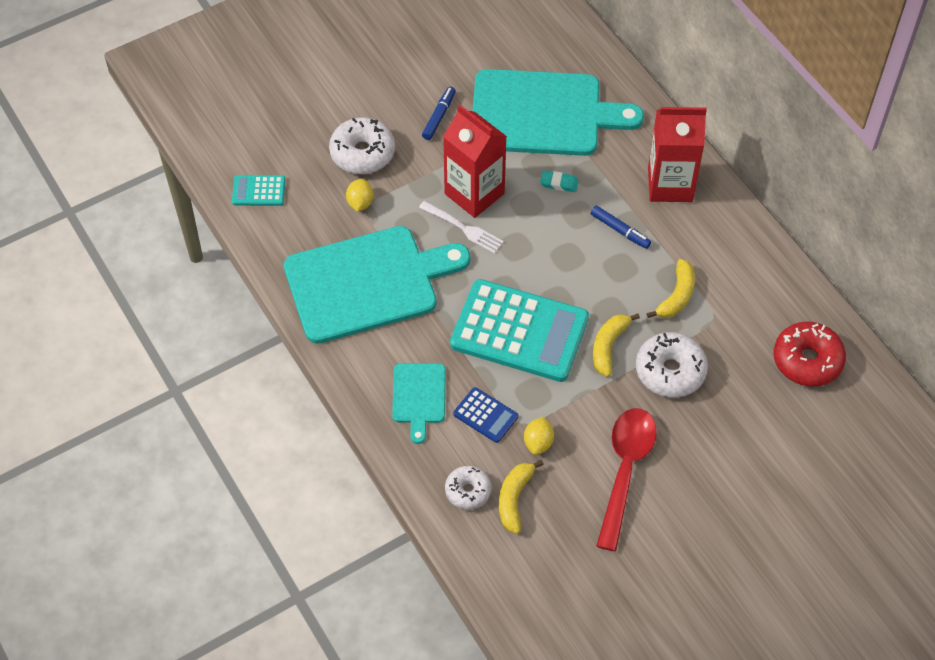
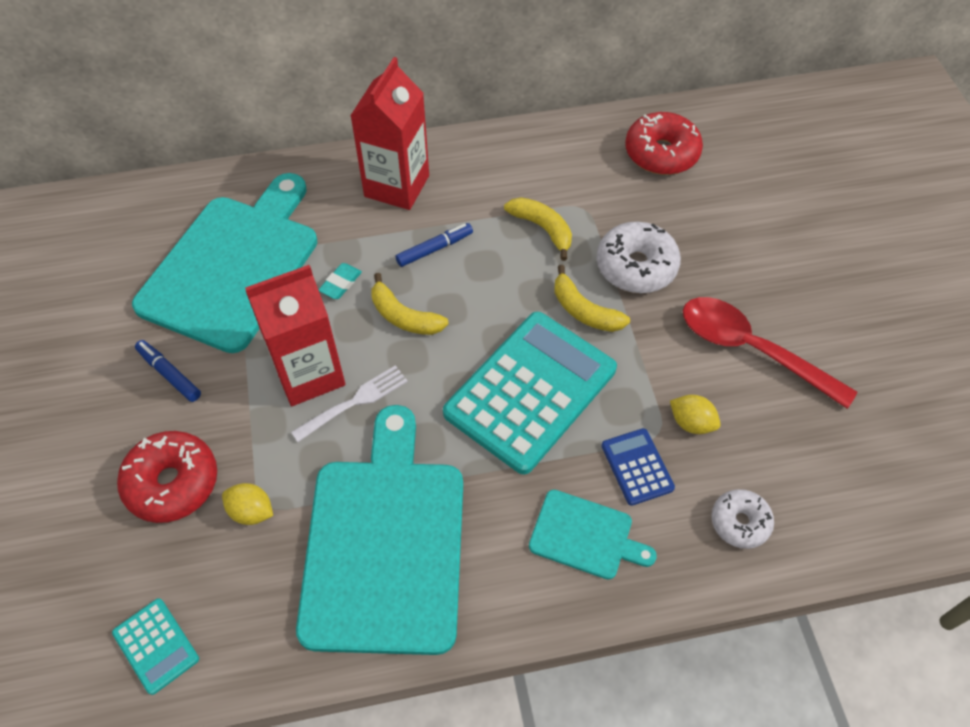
camera: 70 degrees left, 0 degrees up
(259, 191) = (156, 646): turquoise calculator -> turquoise calculator turned 60 degrees counterclockwise
(362, 153) = (172, 483): white donut -> red donut
(485, 415) = (637, 467): blue calculator -> blue calculator turned 75 degrees counterclockwise
(514, 499) = (762, 473): yellow banana -> yellow banana (404, 316)

